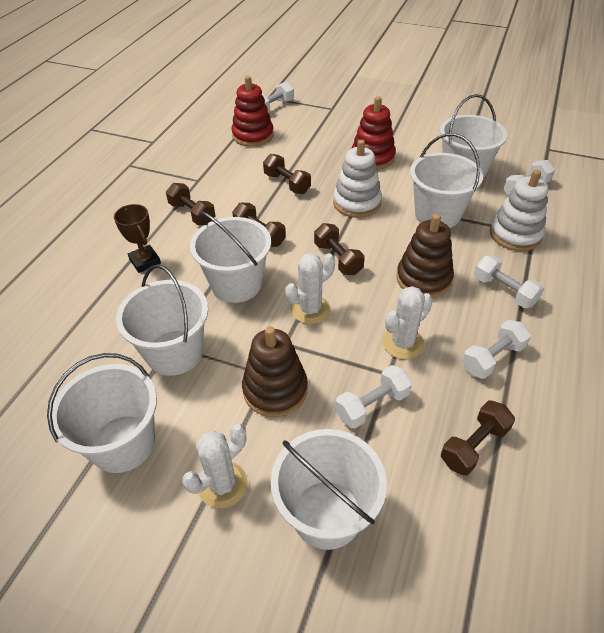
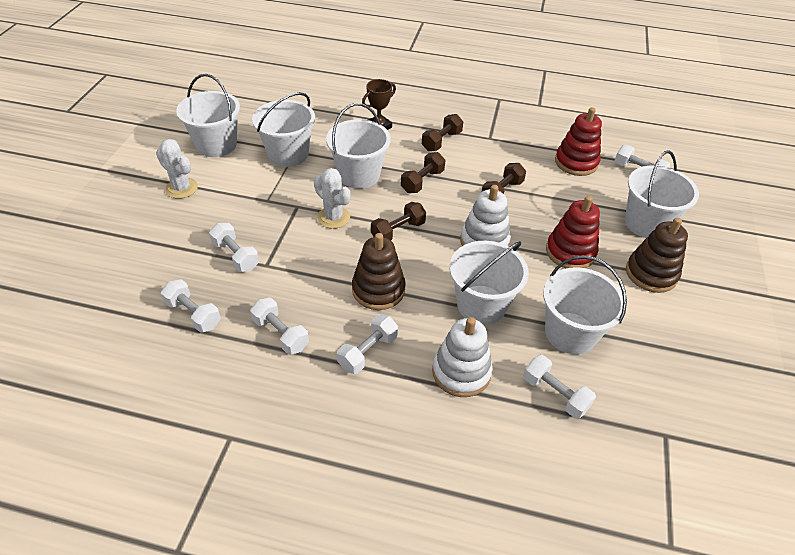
camera: 80 degrees right, 0 degrees up
(275, 390) = (253, 204): brown stacking toy -> brown stacking toy (651, 273)
(327, 514) = (153, 235): white bucket -> white bucket (647, 223)
(403, 343) = (298, 274): white cactus -> none
(474, 445) = (193, 314): brown dumbbell -> white dumbbell

